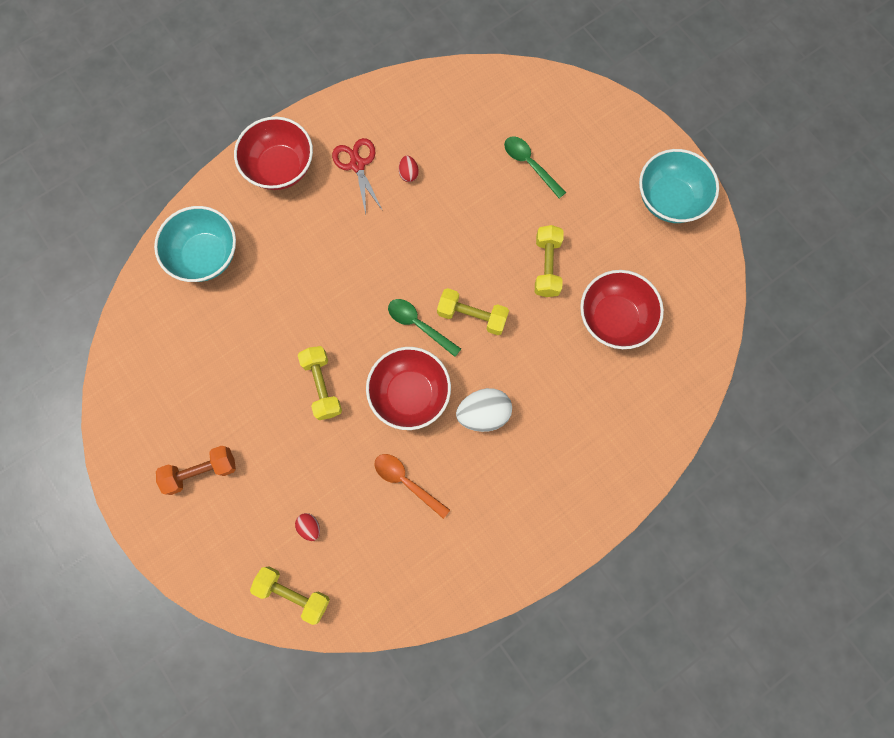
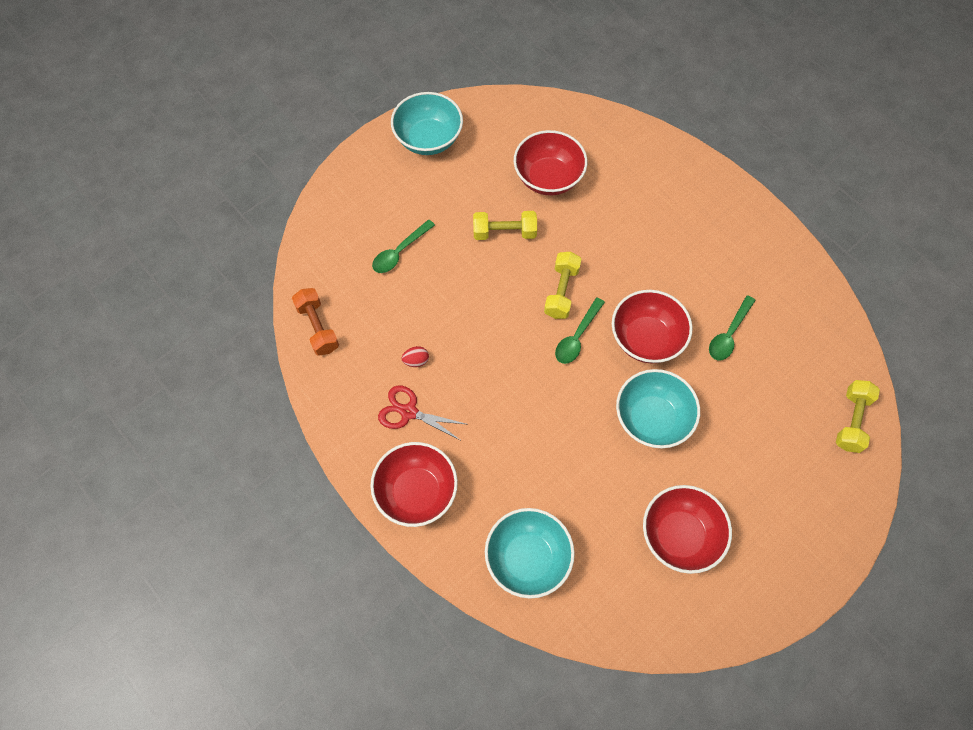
camera: 95 degrees left, 10 degrees down
(201, 471) = (759, 525): orange dumbbell -> orange dumbbell (318, 327)
(204, 393) = (680, 535): none -> red bowl
(310, 527) = (789, 414): red egg -> none
(322, 386) = (652, 419): yellow dumbbell -> turquoise bowl
(357, 165) = (408, 412): red scissors -> red scissors turned 45 degrees clockwise
(406, 482) = (729, 334): orange spoon -> green spoon
(483, 413) = (653, 275): white egg -> none

